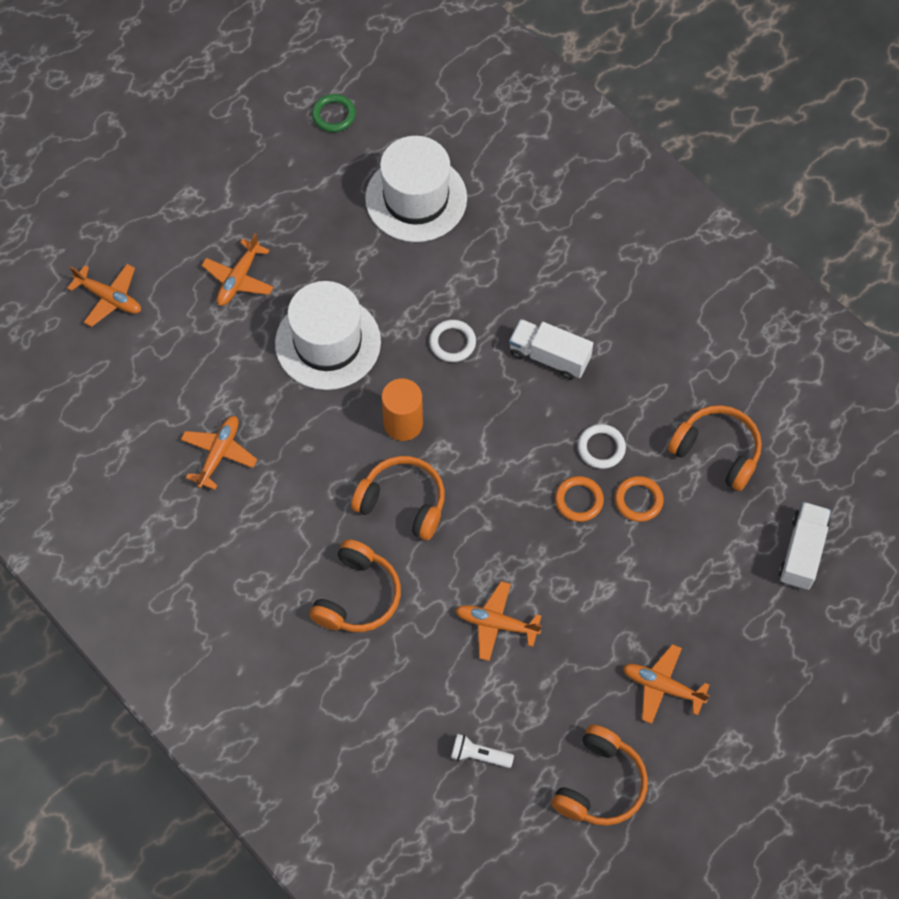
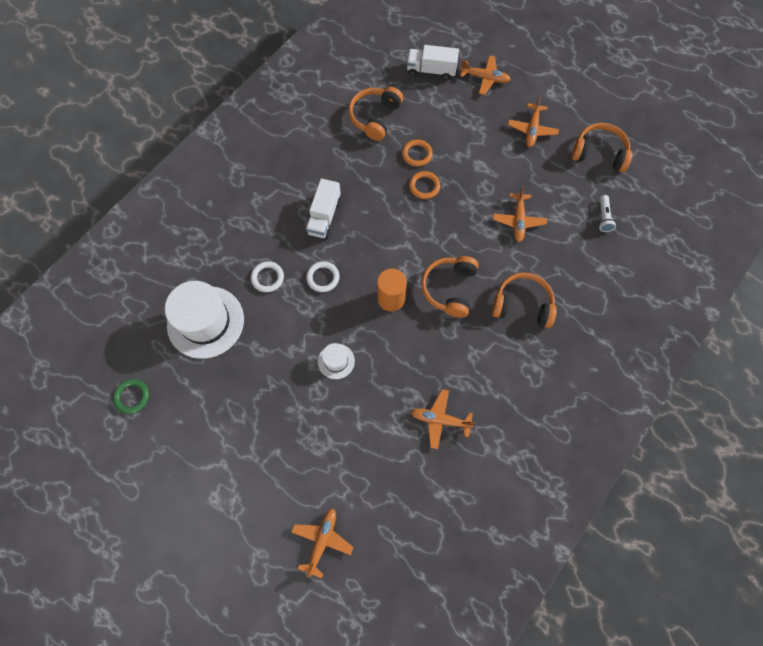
camera: 100 degrees left, 5 degrees up
(238, 279) = (291, 439): orange plane -> orange plane (485, 78)
(328, 343) = (336, 361): white hat -> white hat, size x0.47
(601, 448) = (385, 178): white ring -> white ring (267, 278)

